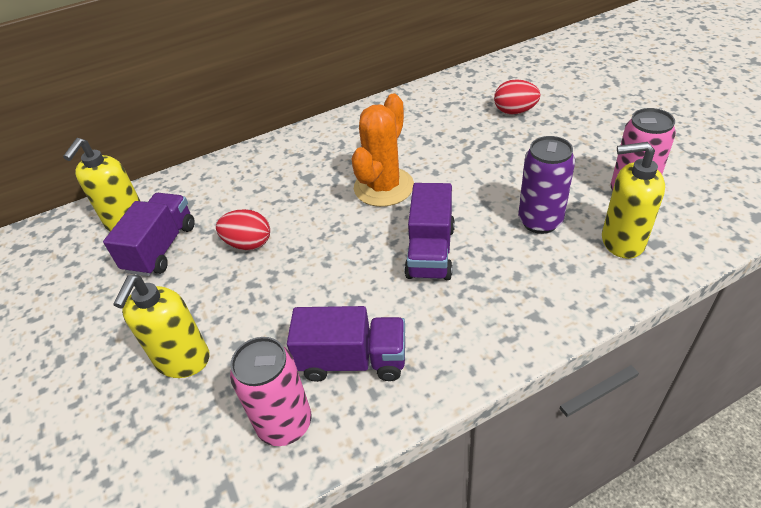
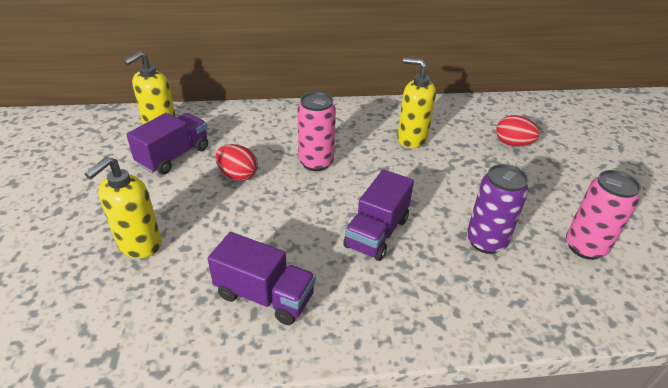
camera: 15 degrees right, 5 degrees down
(285, 424) = (183, 324): pink can -> pink can (316, 162)
(384, 187) = (367, 168): orange cactus -> none
(622, 241) = (553, 285): yellow soap dispenser -> yellow soap dispenser (411, 139)

